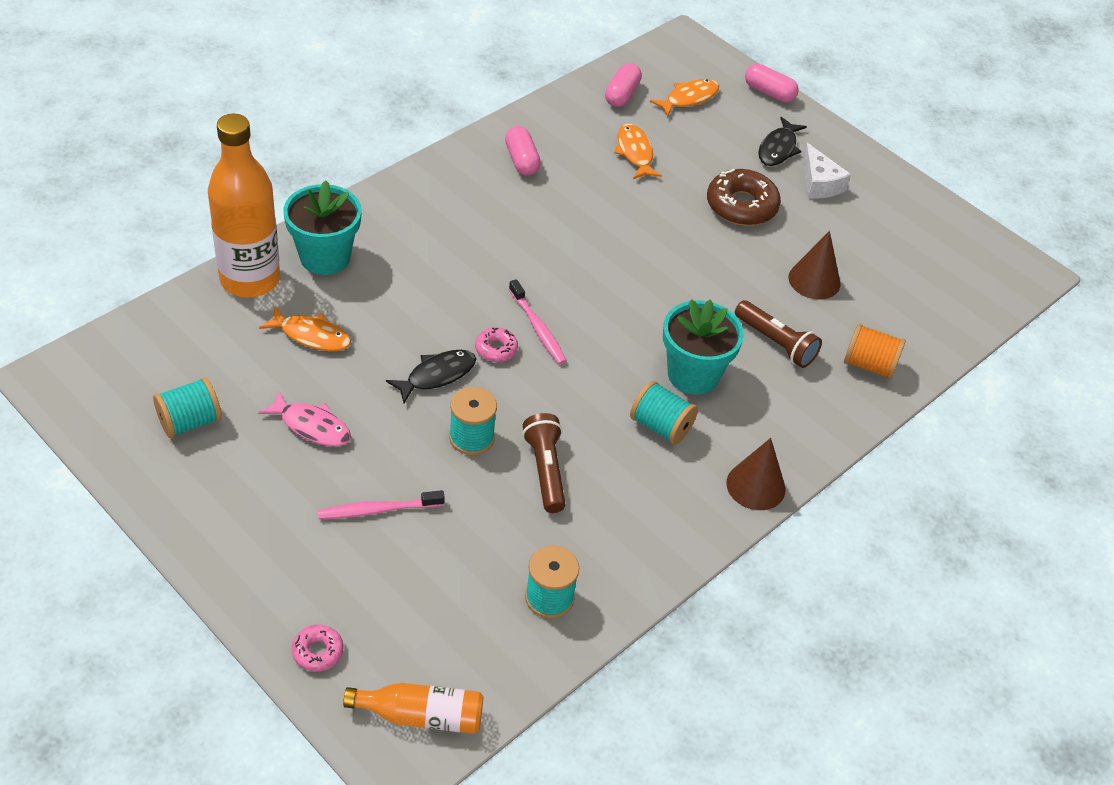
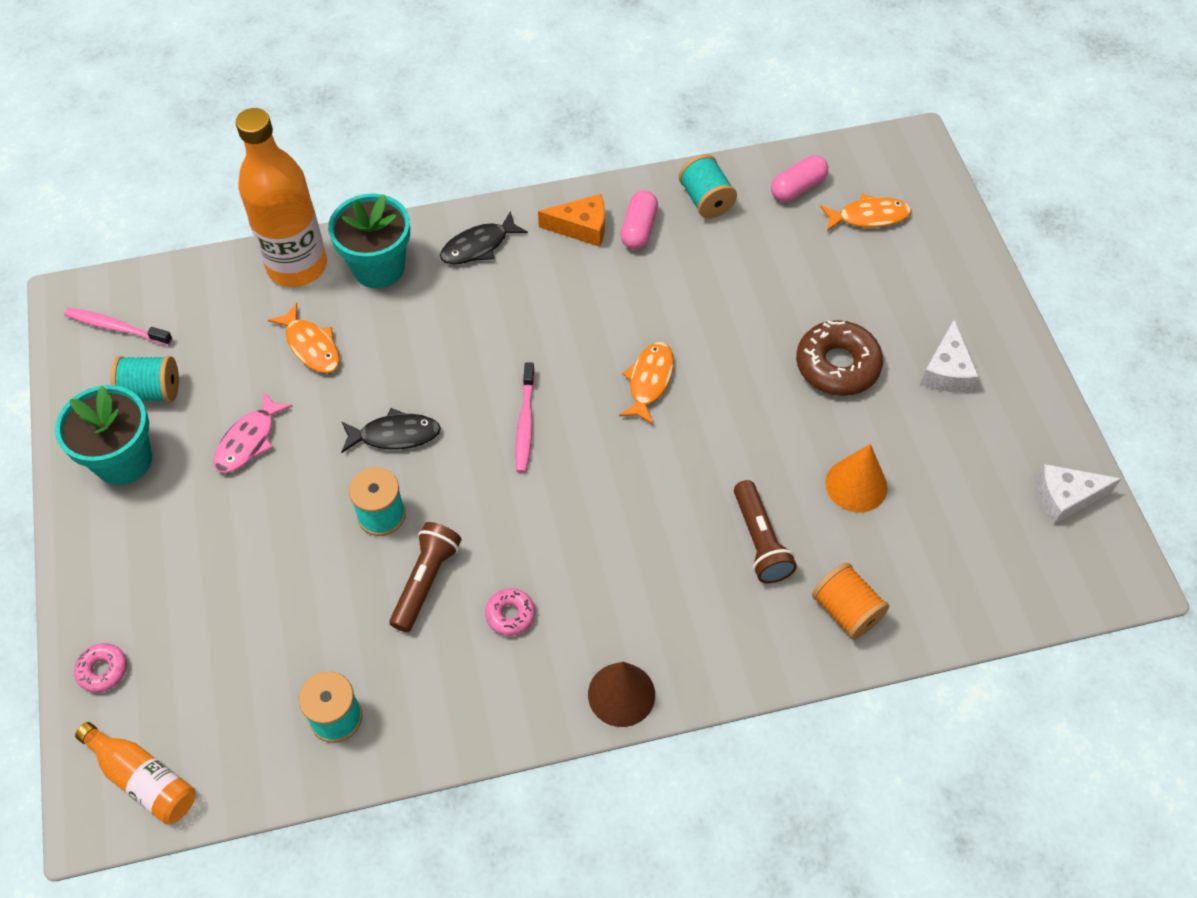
camera: 35 degrees right, 10 degrees up
(311, 426) = (249, 440): pink fish -> pink fish turned 60 degrees clockwise
(377, 510) = (247, 552): pink toothbrush -> pink toothbrush (116, 327)
(475, 174) = (581, 228): none -> orange cheese
(496, 349) = (469, 429): pink donut -> pink donut (510, 615)
(635, 153) = (764, 261): orange fish -> orange fish (649, 381)
(661, 426) = (571, 584): turquoise spool -> turquoise spool (706, 200)
(693, 374) = (645, 540): turquoise flower pot -> turquoise flower pot (123, 460)
(769, 92) = (967, 240): pink capsule -> none
(778, 149) = (929, 312): black fish -> black fish (478, 246)
(814, 280) = (856, 485): brown cone -> orange cone
(956, 237) = (1065, 498): none -> white cheese

